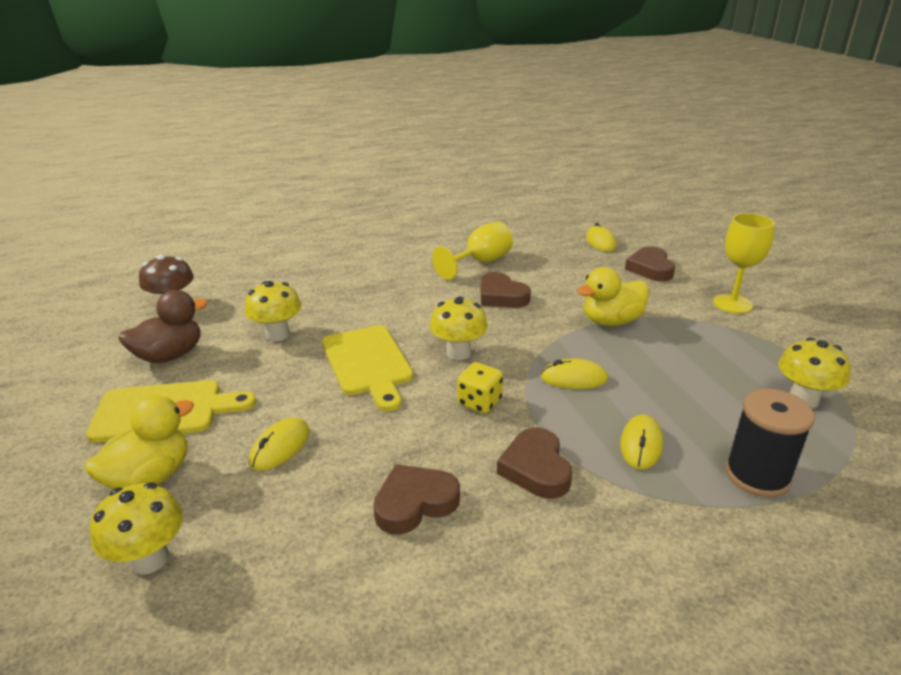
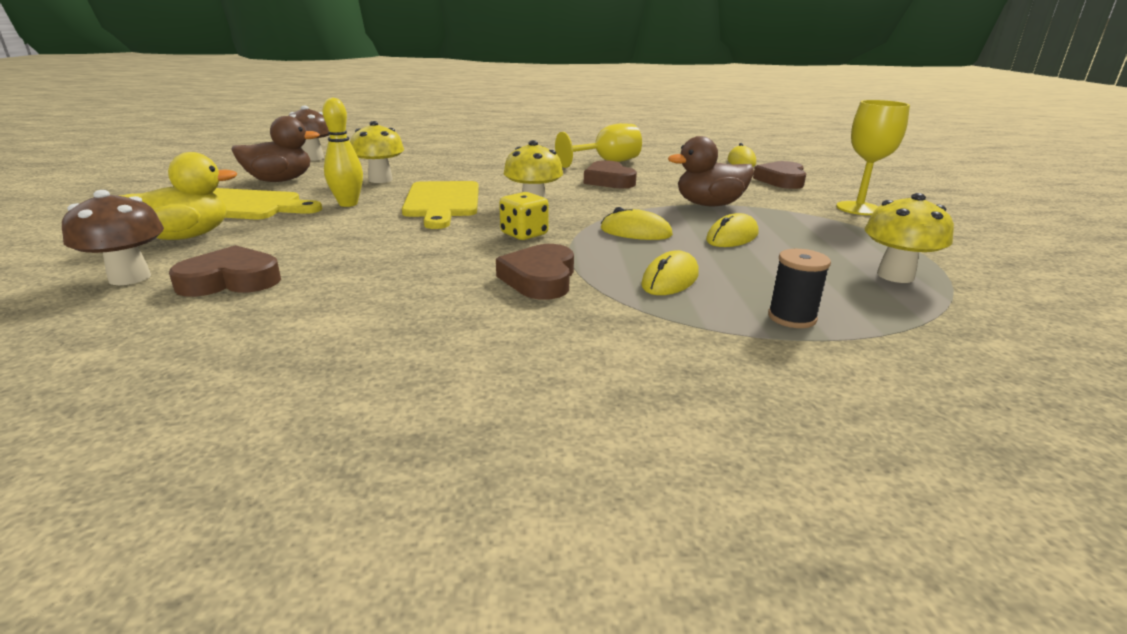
camera: 15 degrees right, 5 degrees down
(149, 559) = (130, 278): yellow mushroom -> brown mushroom
(276, 385) = (348, 204): none -> yellow bowling pin
(280, 447) = (312, 235): yellow mouse -> yellow mouse (732, 237)
(414, 503) = (396, 282): brown heart -> brown heart (231, 280)
(611, 321) = (709, 205): yellow duck -> brown duck
(757, 475) = (792, 317): black spool -> black spool, size x0.62

